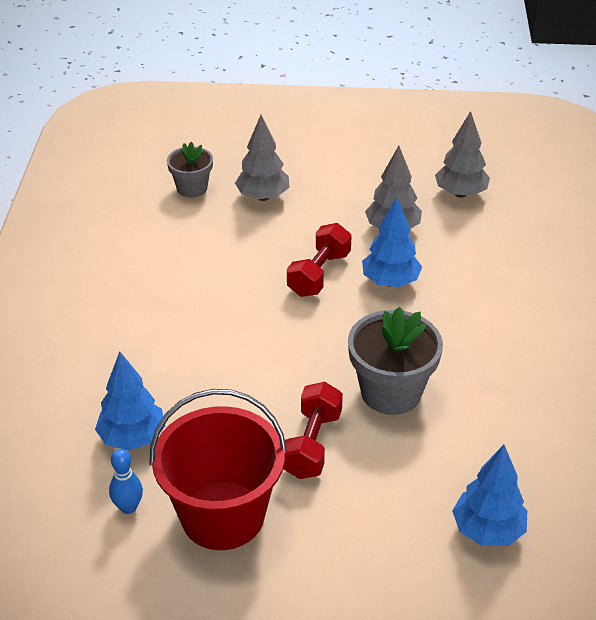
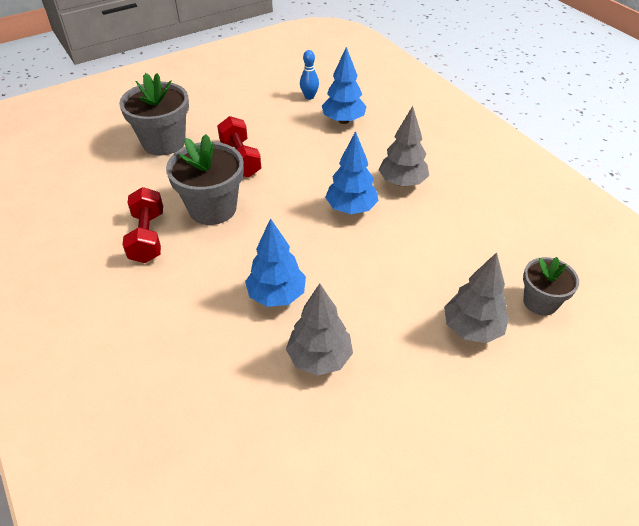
camera: 145 degrees right, 5 degrees up
(222, 515) = (259, 112): red bucket -> none
(319, 274) = (341, 272): red dumbbell -> red dumbbell (147, 237)
(392, 526) = (164, 142): none -> grey flower pot
(460, 193) = (284, 458): grey tree -> grey tree (402, 182)
(487, 530) = (106, 162): blue tree -> blue tree (351, 208)

